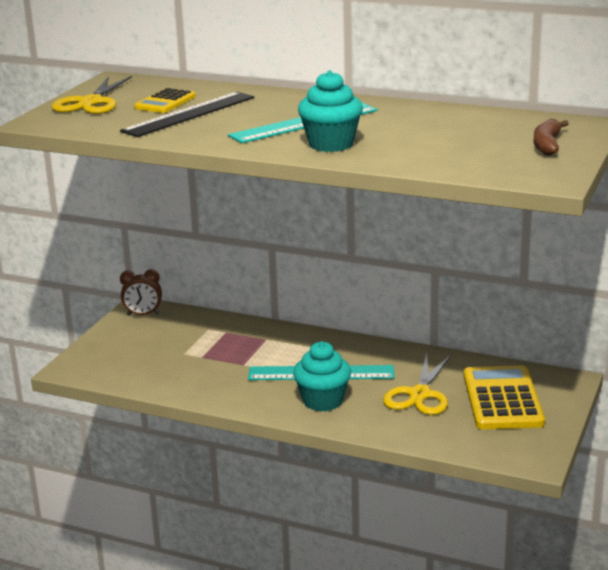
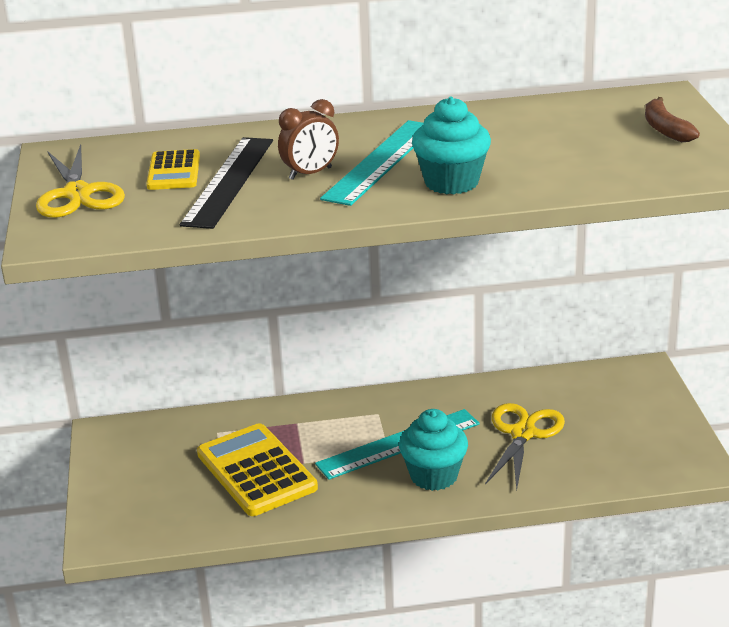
camera: 30 degrees left, 5 degrees up
(143, 314) = (119, 439): brown clock -> brown clock (310, 173)
(420, 394) = (523, 433): yellow scissors -> yellow scissors turned 150 degrees counterclockwise
(502, 399) = (605, 411): yellow calculator -> yellow calculator (256, 471)

